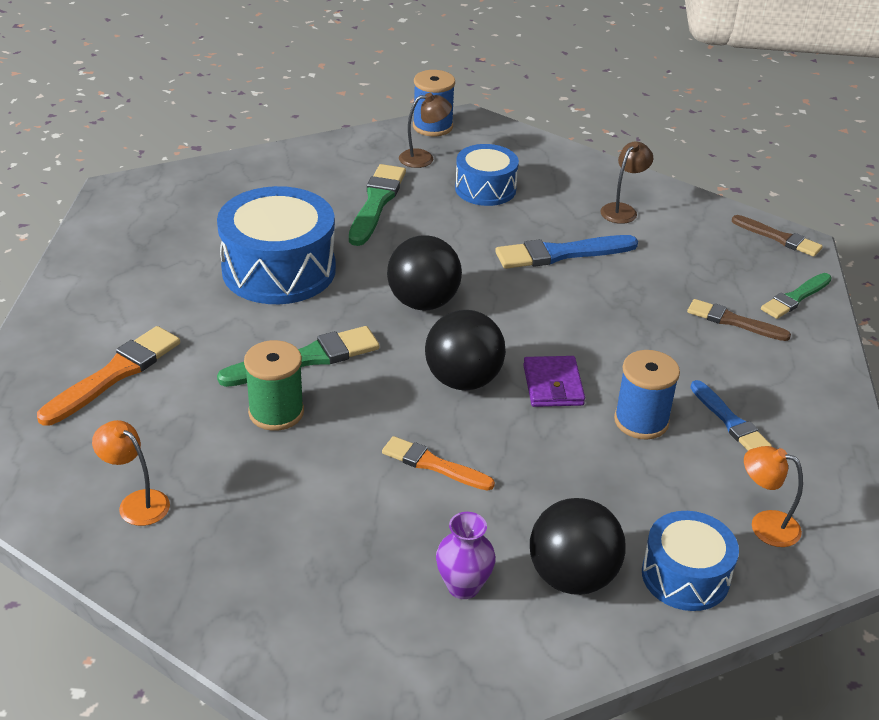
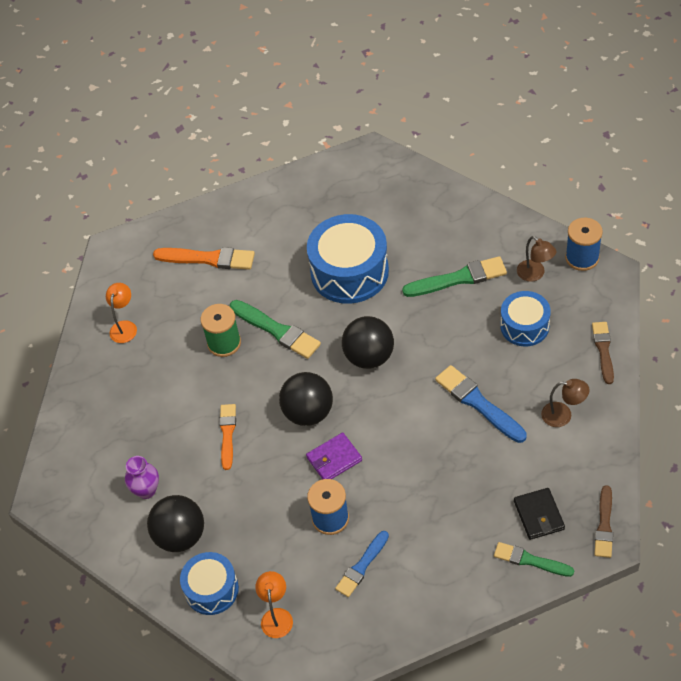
camera: 70 degrees right, 15 degrees up
(734, 321) = (472, 532): brown brush -> brown brush (603, 350)
(740, 271) = (539, 515): none -> black wallet

